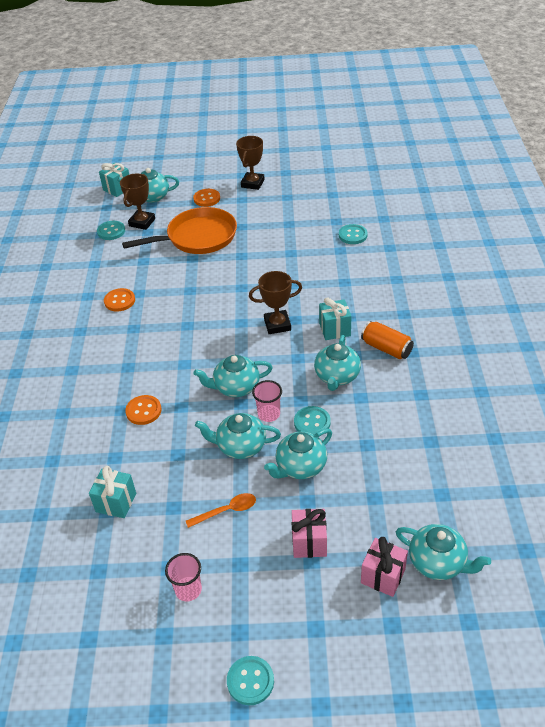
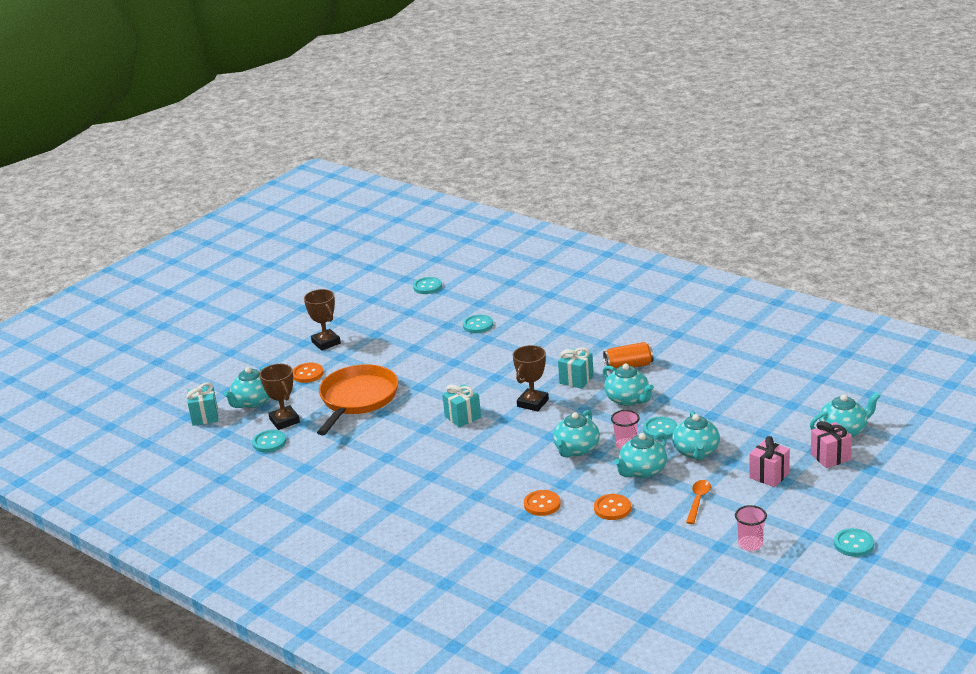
camera: 50 degrees left, 15 degrees down
(116, 502) = (626, 551): turquoise gift -> turquoise gift (463, 417)
(119, 301) = (382, 471): orange button -> orange button (612, 508)
(375, 183) = (427, 287): none -> turquoise button

